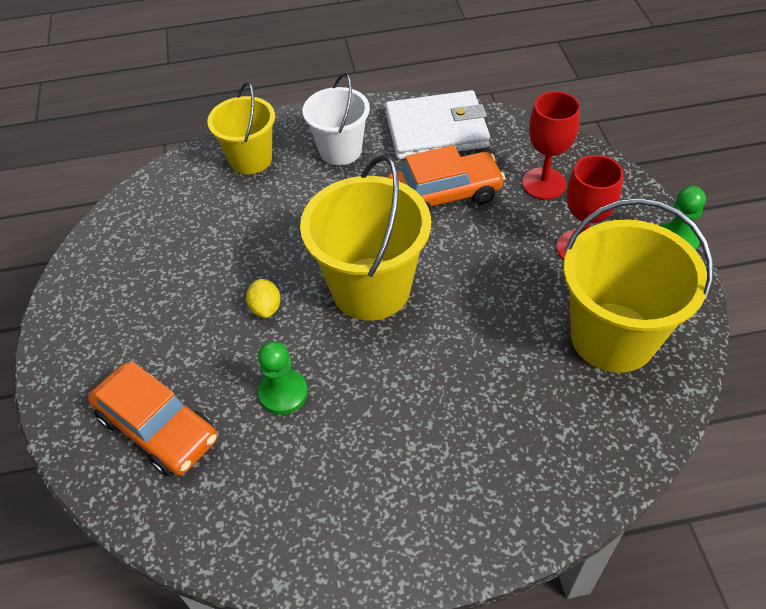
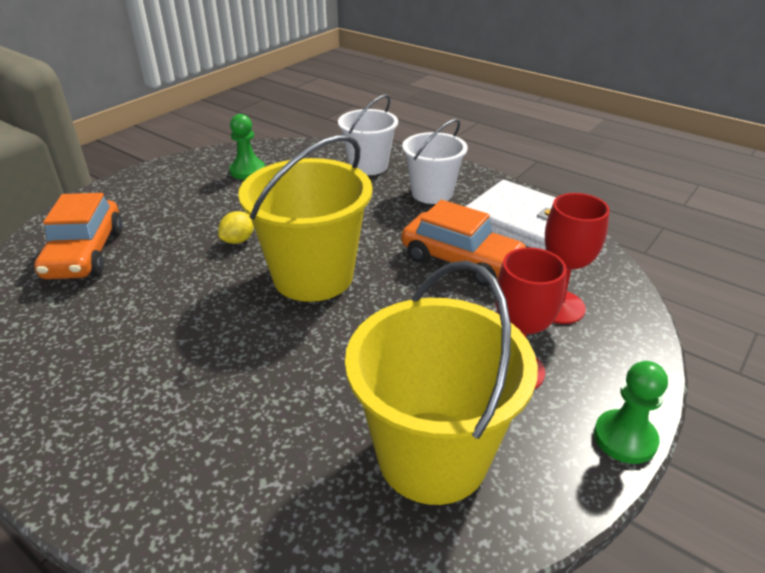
camera: 45 degrees right, 15 degrees down
(250, 159) = (368, 166): yellow bucket -> white bucket
(283, 393) = (164, 289): green pawn -> green pawn (247, 171)

